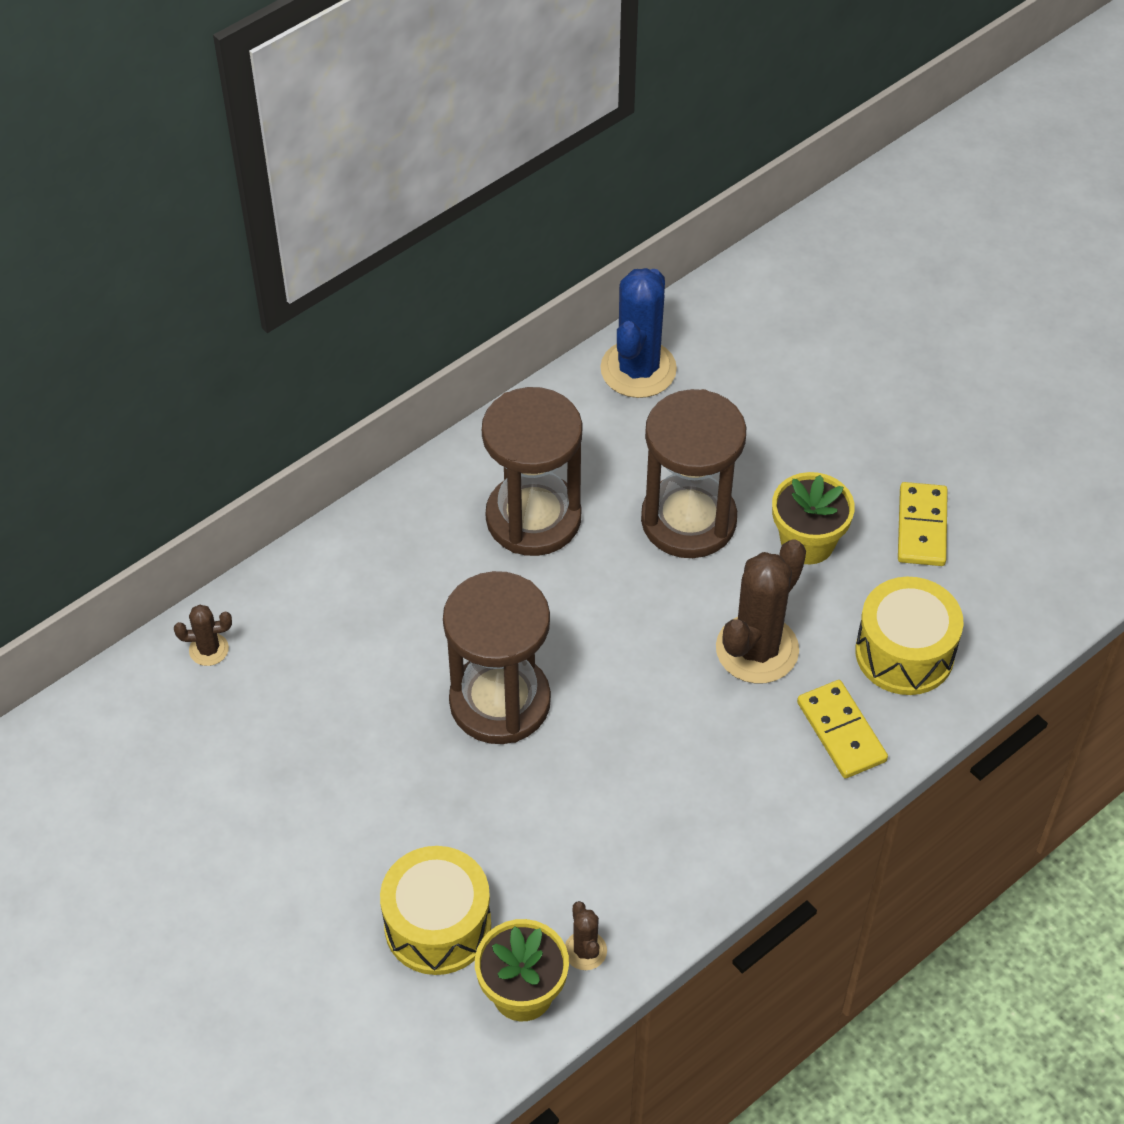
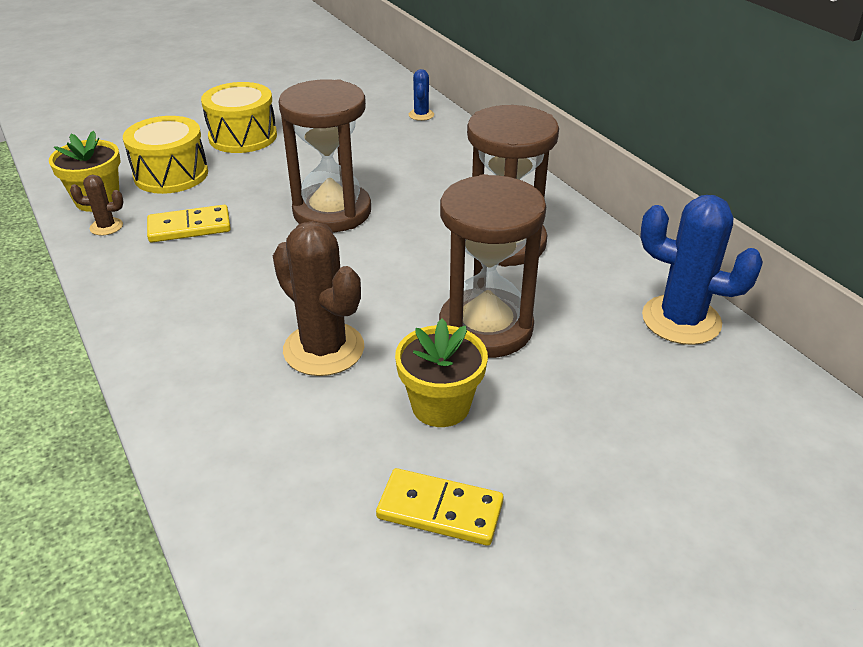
camera: 100 degrees right, 15 degrees down
(209, 649) = (421, 115): brown cactus -> blue cactus
(841, 732) = (207, 390): yellow domino -> yellow domino (189, 227)
(904, 653) = (274, 457): yellow drum -> yellow drum (243, 136)

